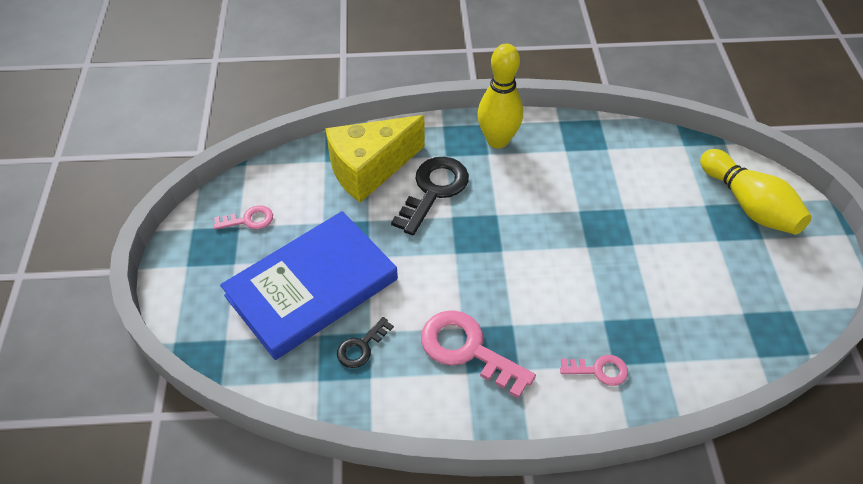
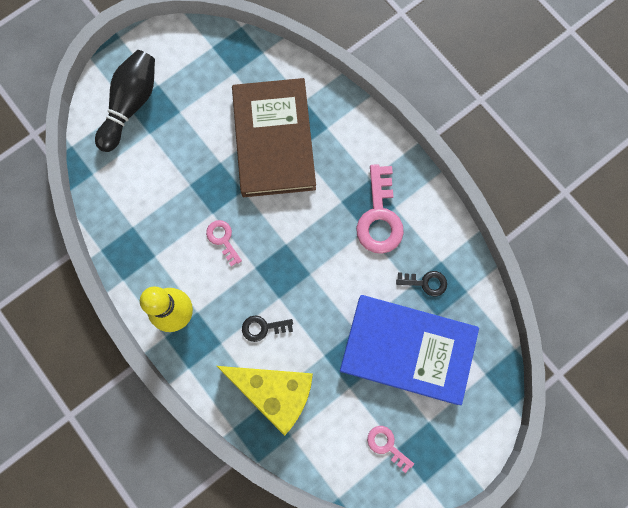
camera: 125 degrees left, 25 degrees up
(434, 190) = (263, 328): black key -> black key, size x0.54
(599, 370) = (337, 133): pink key -> pink key (223, 239)
(630, 303) = (273, 140): none -> brown book
(749, 205) = (131, 105): yellow bowling pin -> black bowling pin

